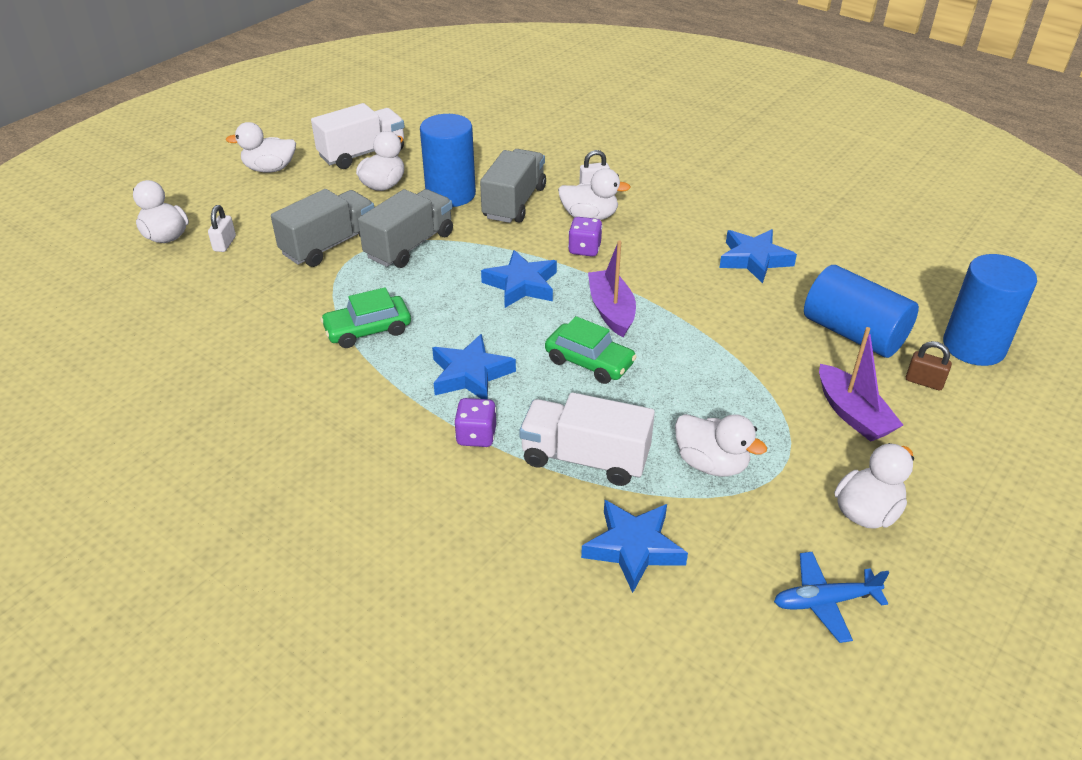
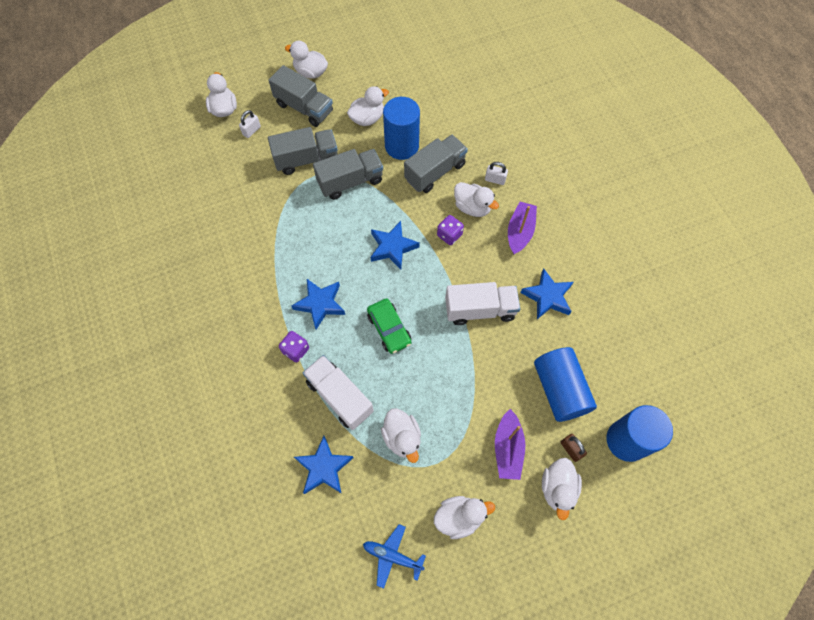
camera: 30 degrees right, 25 degrees up
(286, 201) = (304, 108): none -> grey truck
(362, 154) = (372, 82): white truck -> white truck (480, 310)
(368, 330) = (287, 241): green car -> none
(611, 311) = (429, 295): purple boat -> purple boat (519, 232)
(949, 425) = (557, 488): none -> white duck

